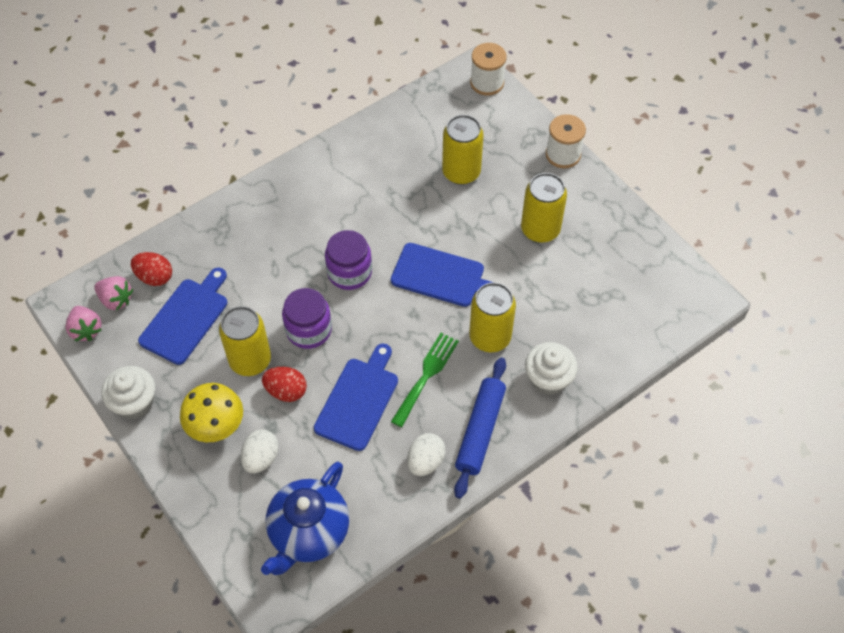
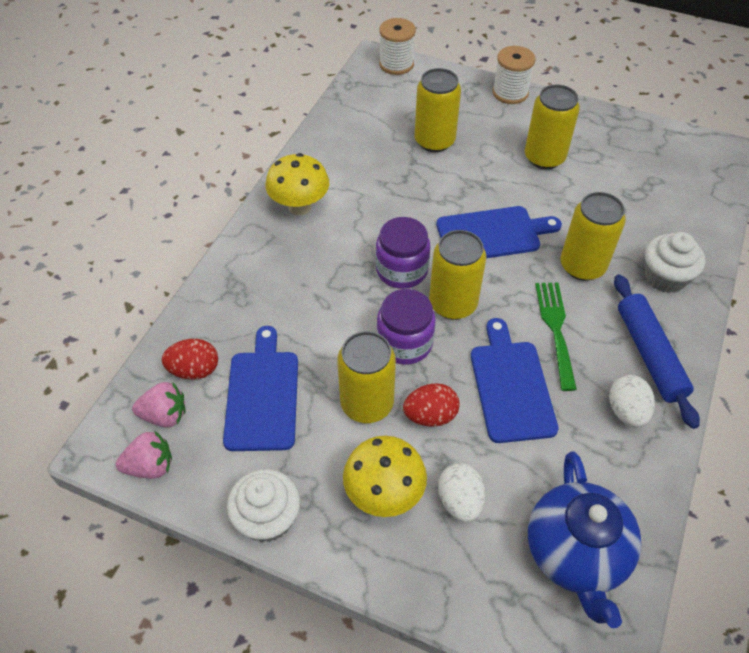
camera: 30 degrees left, 5 degrees down
(86, 330) = (150, 466): pink strawberry -> pink strawberry turned 45 degrees counterclockwise
(313, 183) = (300, 207): none -> yellow mushroom
(366, 318) = (453, 304): none -> yellow can

